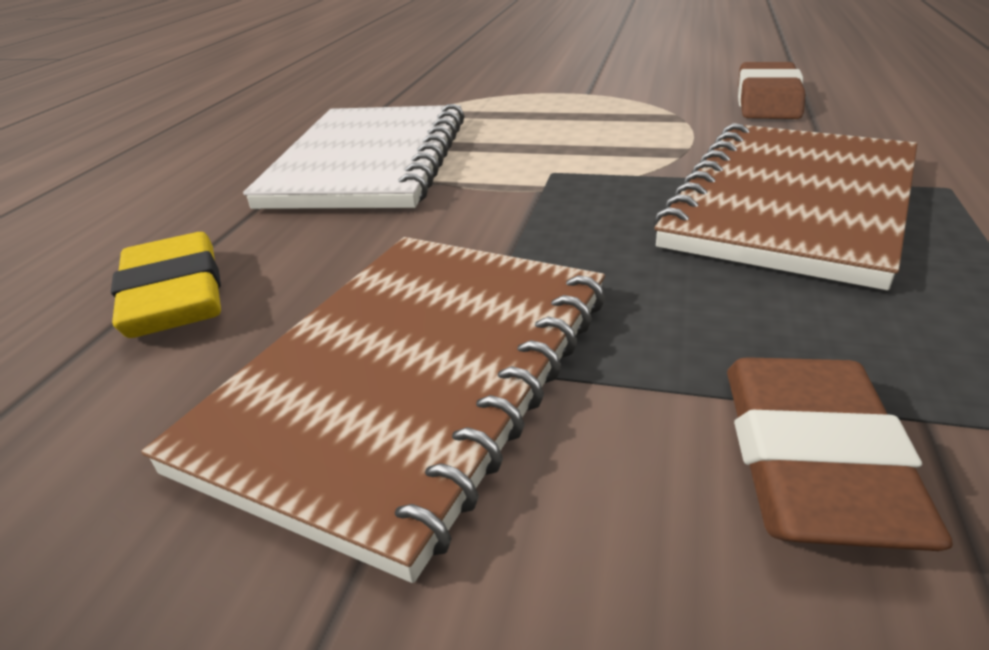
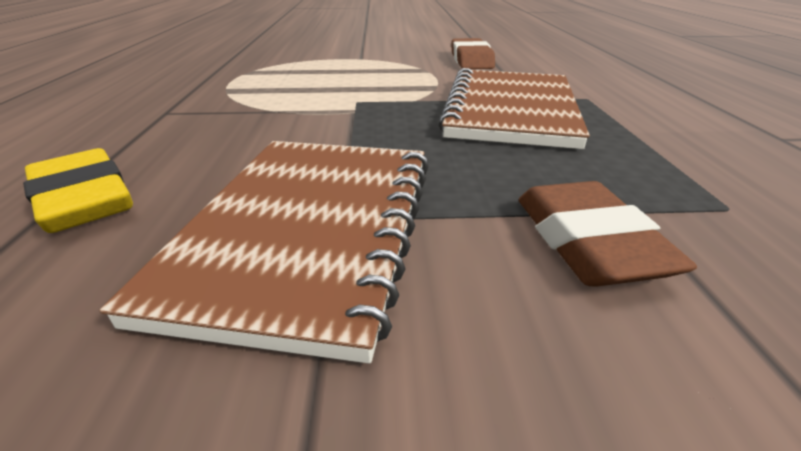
camera: 20 degrees left, 0 degrees up
(370, 162) = (221, 101): white notebook -> none

